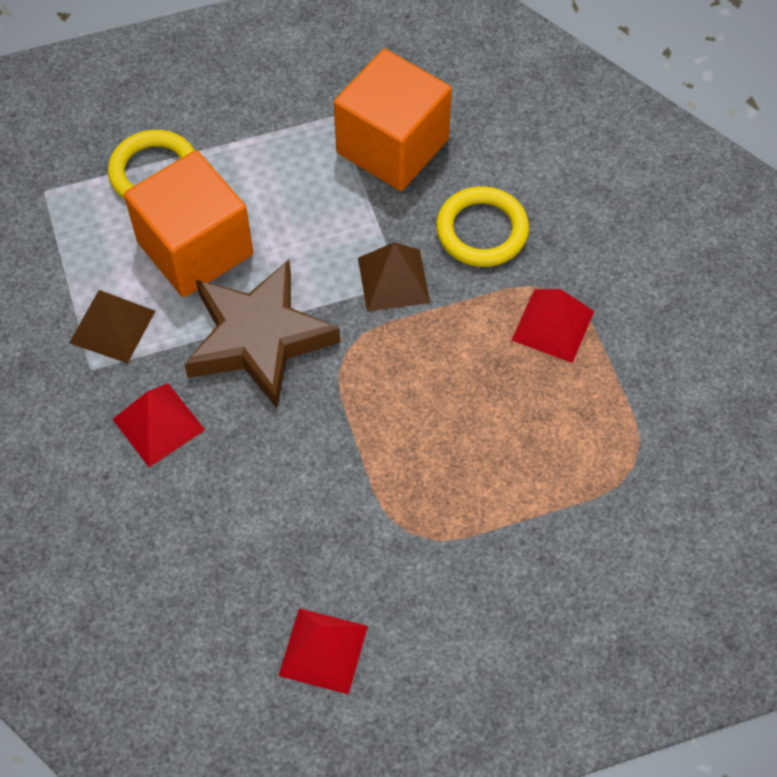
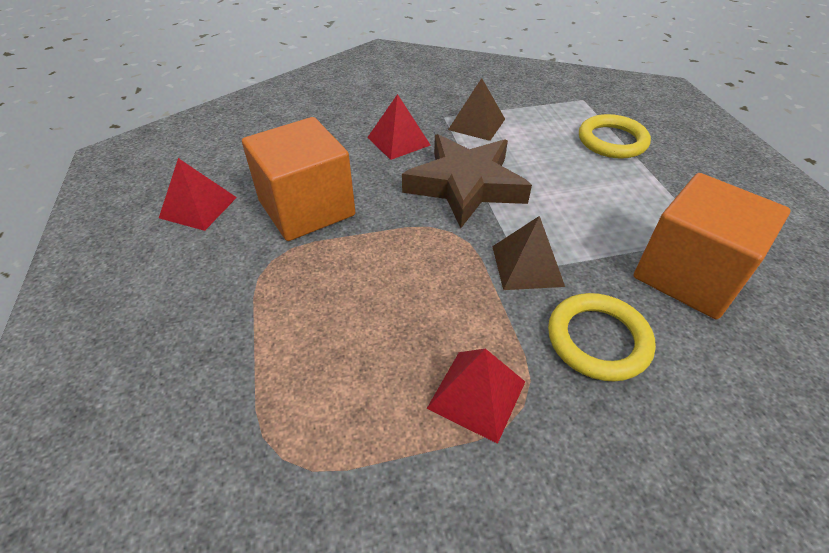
camera: 95 degrees right, 15 degrees down
(195, 248) = (546, 158): orange cube -> orange cube (306, 208)

